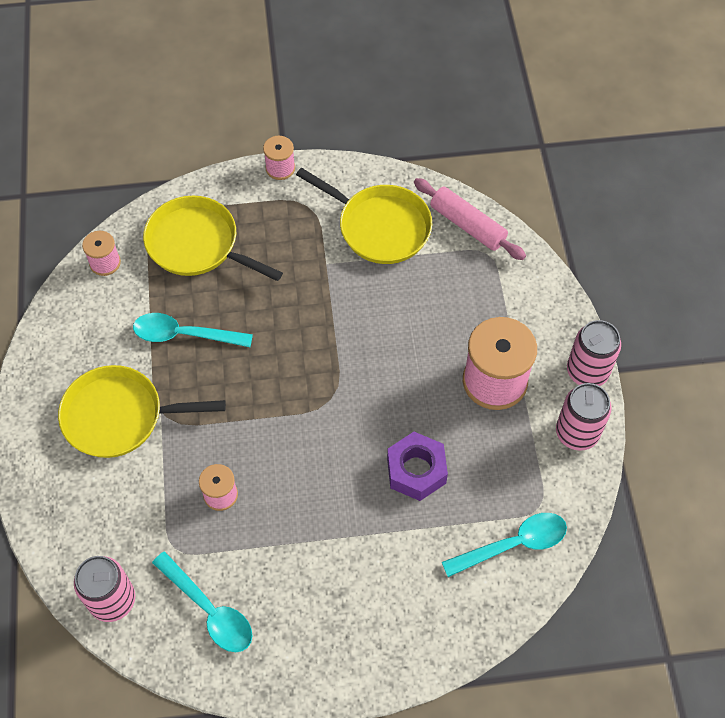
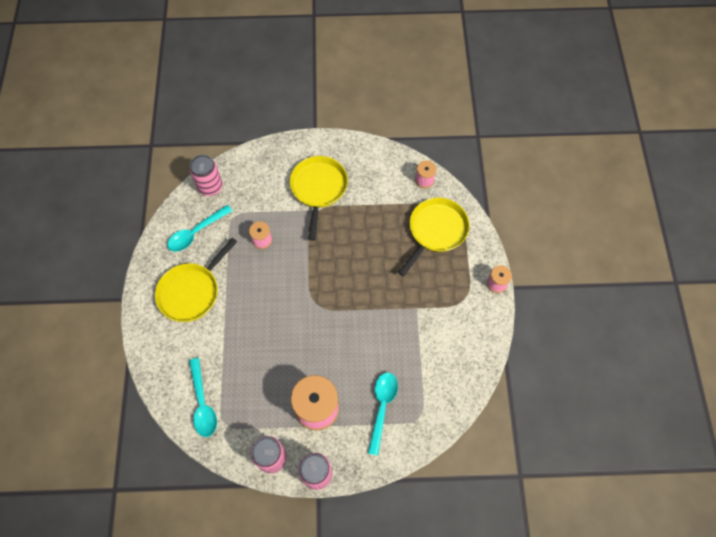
camera: 95 degrees right, 5 degrees up
(185, 335) = (369, 223): turquoise spoon -> turquoise spoon (382, 407)
(379, 227) = (445, 345): yellow pan -> yellow pan (192, 291)
(416, 471) = (260, 350): purple nut -> none
(467, 225) = (444, 406): pink rolling pin -> none

